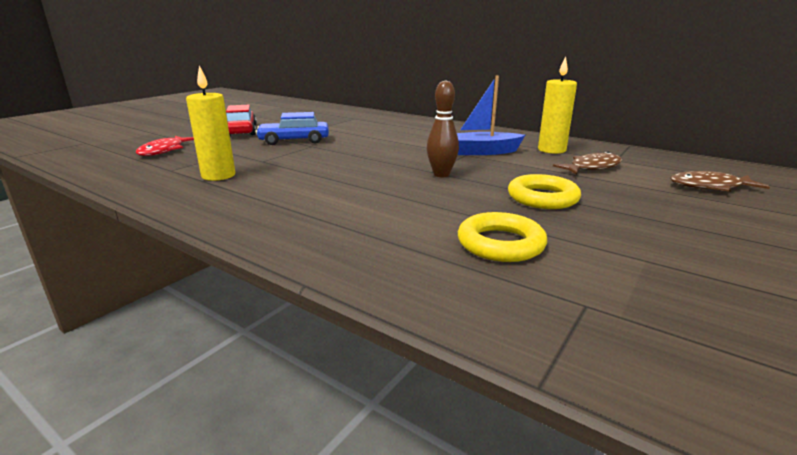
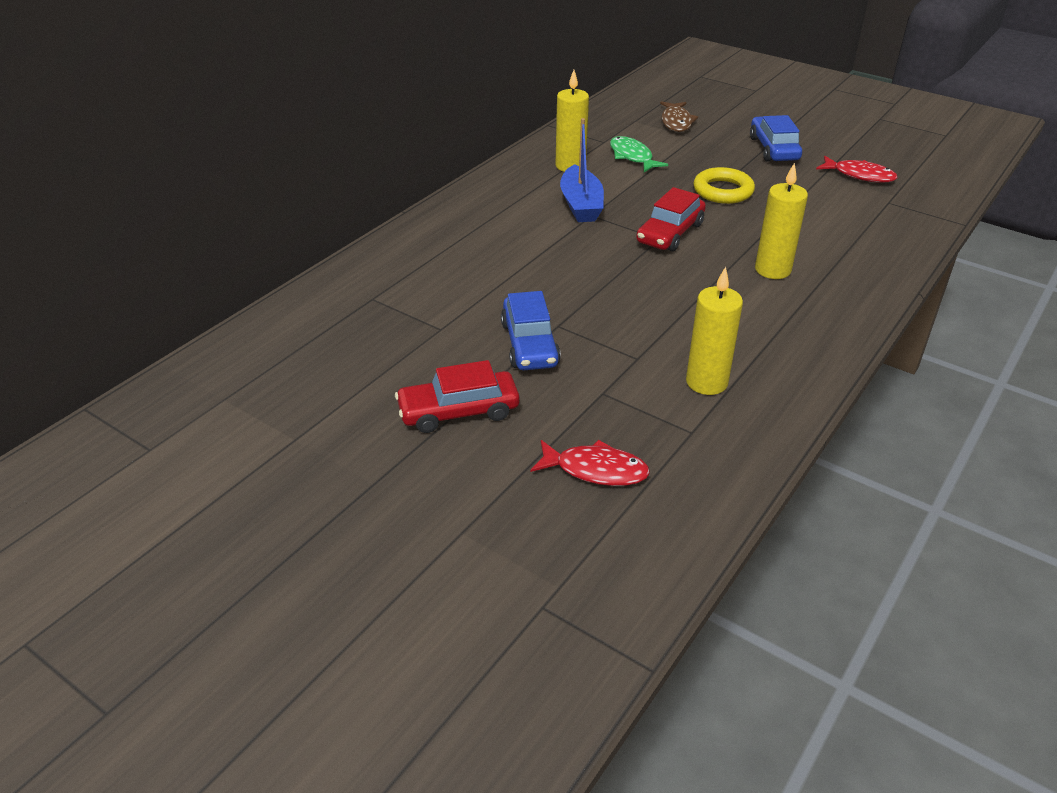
camera: 90 degrees left, 15 degrees up
(374, 207) = (772, 270): none -> yellow candle
(441, 174) = (670, 233): brown bowling pin -> red car
(500, 244) = (822, 218): yellow ring -> none
(592, 167) = (632, 157): brown fish -> green fish
(674, 291) = (859, 175): none -> red fish
(700, 233) = (773, 149): none -> blue car

